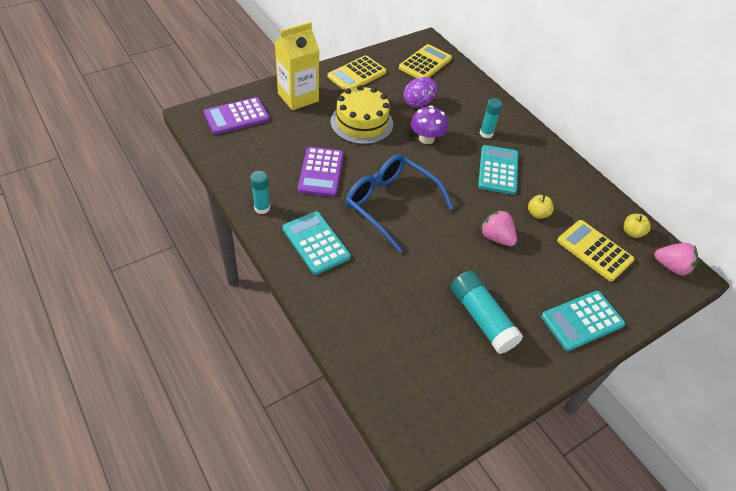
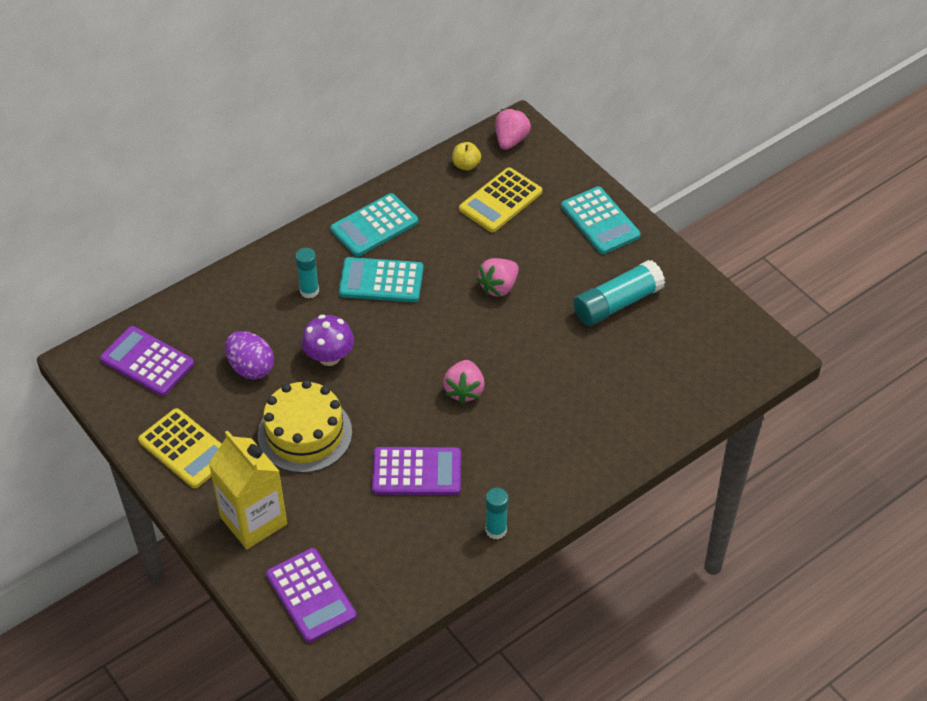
camera: 90 degrees left, 0 degrees up
(315, 243) = (543, 463): turquoise calculator -> turquoise calculator (374, 226)
(391, 205) = (464, 390): blue glasses -> pink strawberry
(425, 63) = (147, 362): yellow calculator -> purple calculator
(537, 214) = (452, 246): yellow apple -> none

